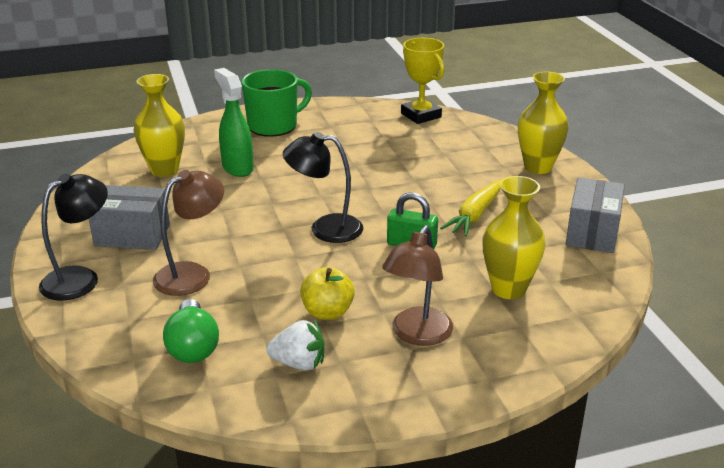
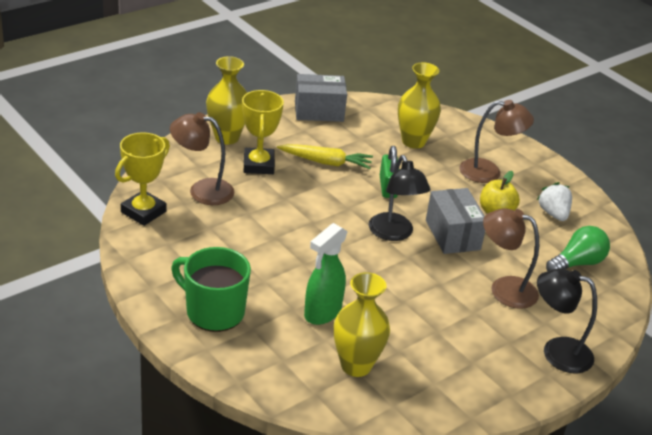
camera: 115 degrees left, 5 degrees up
(132, 235) = (480, 344): grey box -> grey box (452, 235)
(444, 143) = (202, 190): none -> brown lamp
(480, 176) = (258, 165): none -> yellow trophy

